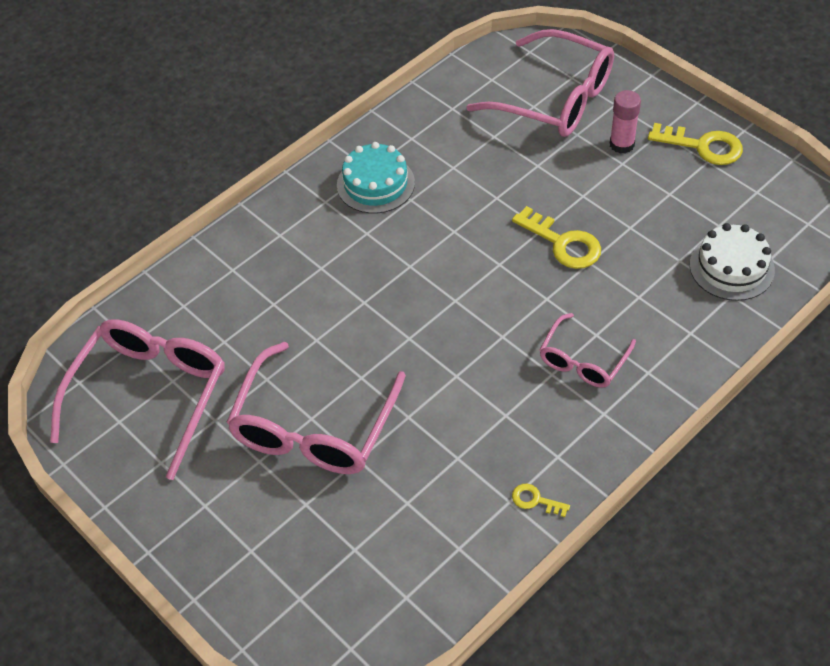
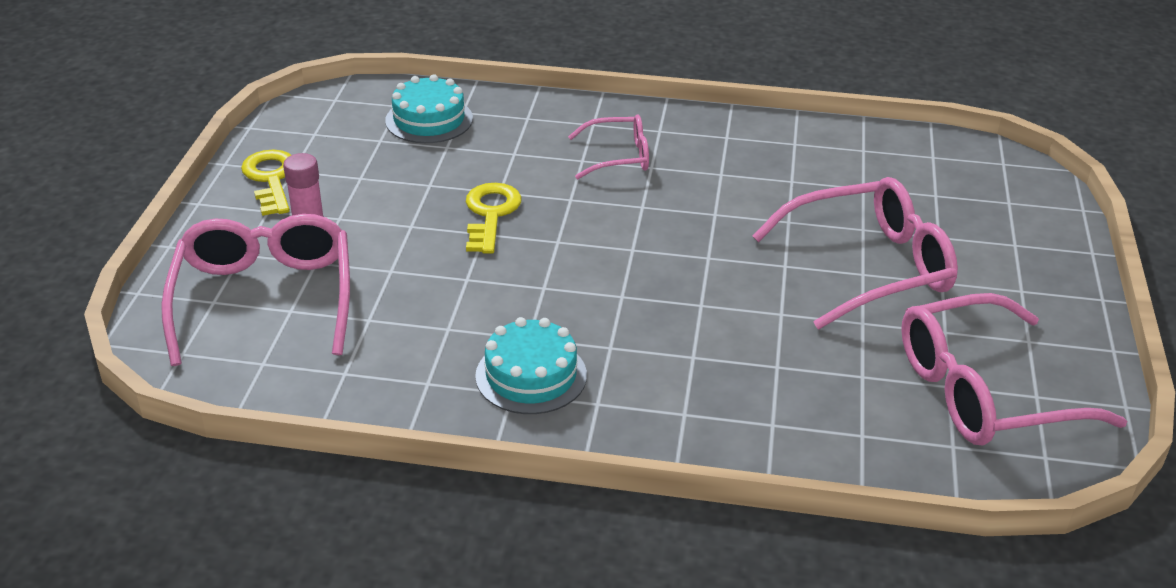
camera: 130 degrees left, 15 degrees down
(535, 500) = (778, 132): yellow key -> none
(731, 267) = (429, 120): white cake -> turquoise cake

